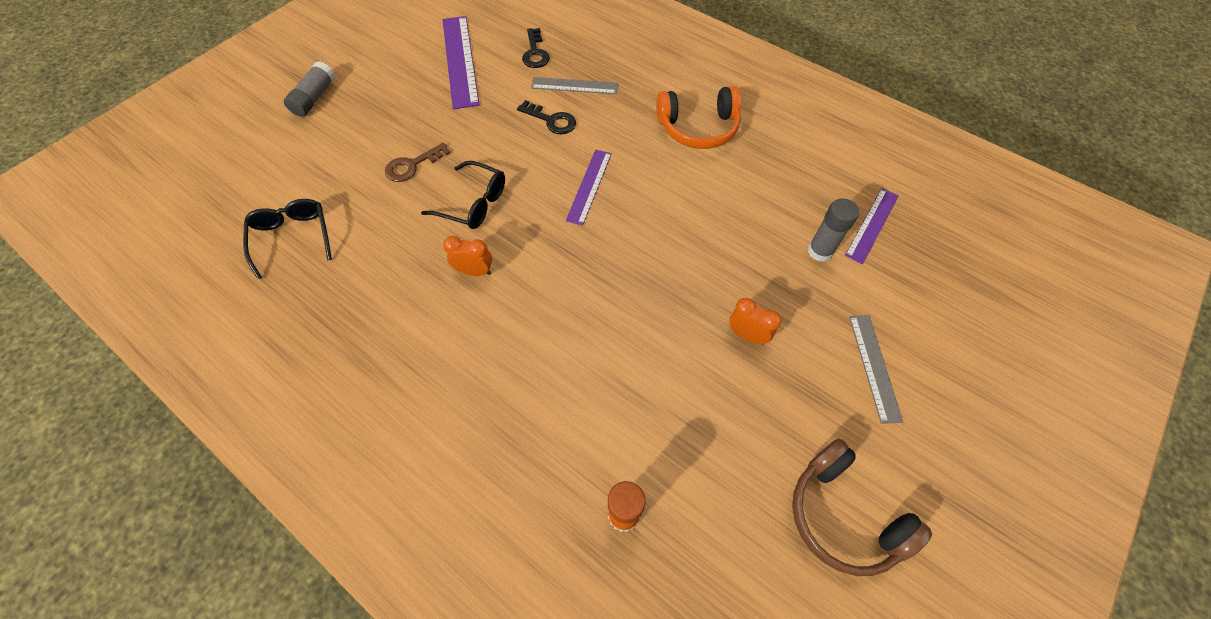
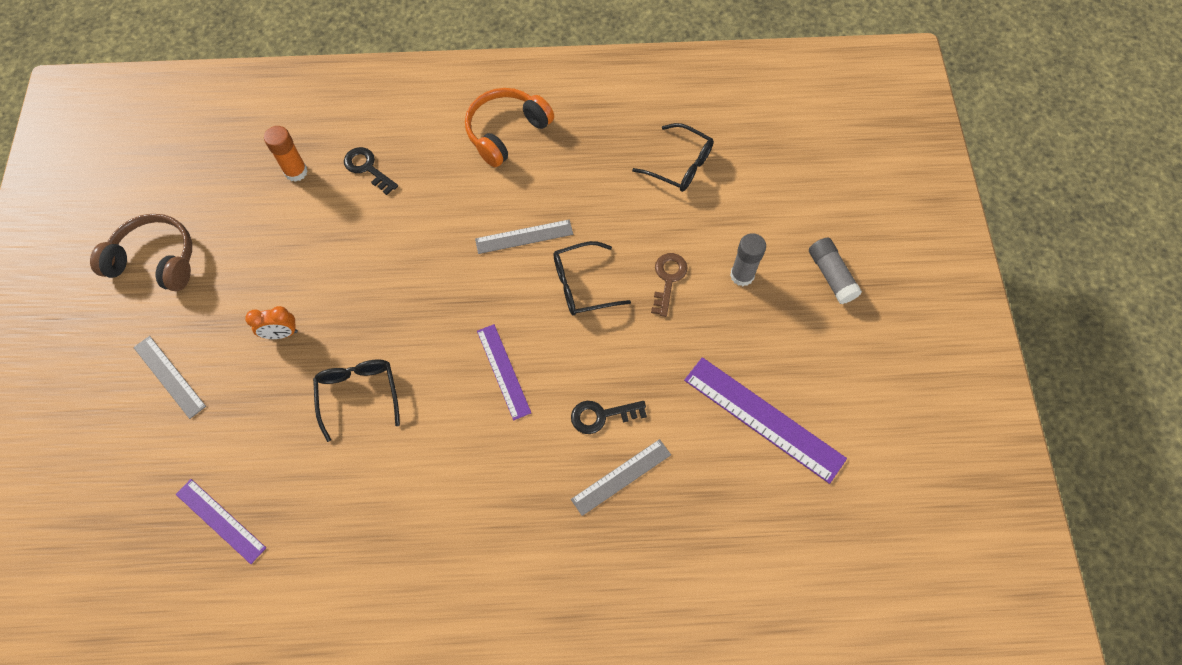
camera: 140 degrees right, 5 degrees up
(474, 271) = (524, 236): orange clock -> grey ruler
(535, 53) = (704, 491): black key -> black key (367, 168)
(698, 128) = (454, 518): orange headphones -> orange headphones (506, 132)
(711, 241) = (358, 394): none -> black glasses
(820, 251) = (257, 454): grey glue stick -> grey glue stick (742, 275)
(872, 225) = (220, 520): purple ruler -> purple ruler turned 45 degrees counterclockwise

